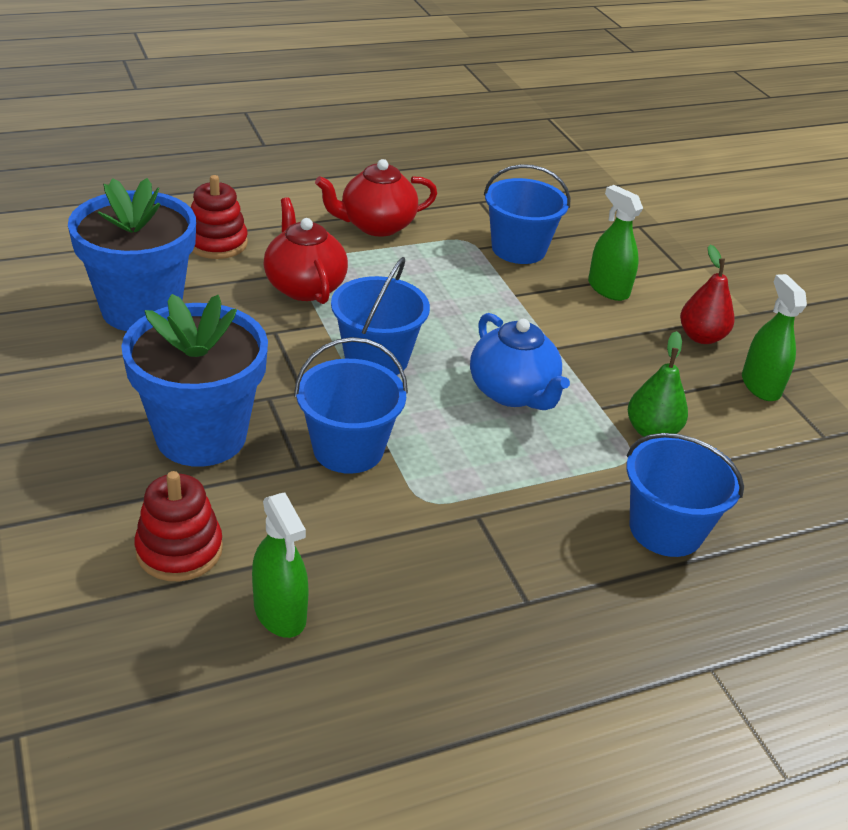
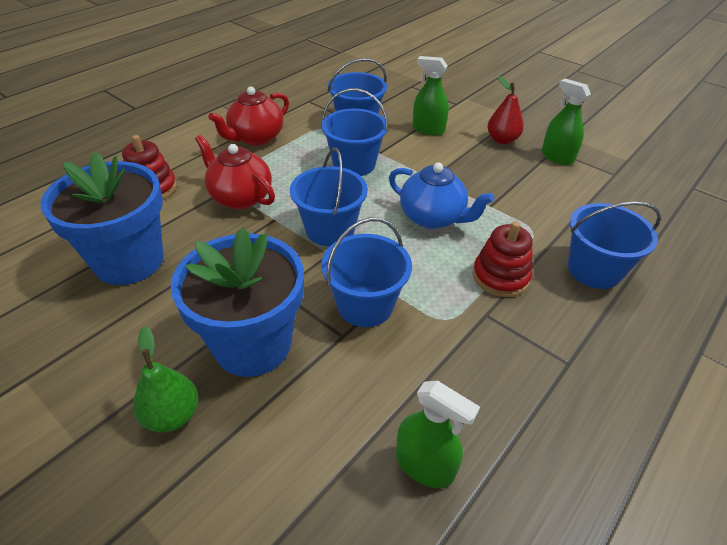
camera: 25 degrees left, 5 degrees up
(179, 550) = (309, 453): red stacking toy -> red stacking toy (500, 276)
(470, 297) = (354, 164): none -> blue bucket
(651, 431) = (529, 209): green pear -> green pear (172, 415)

